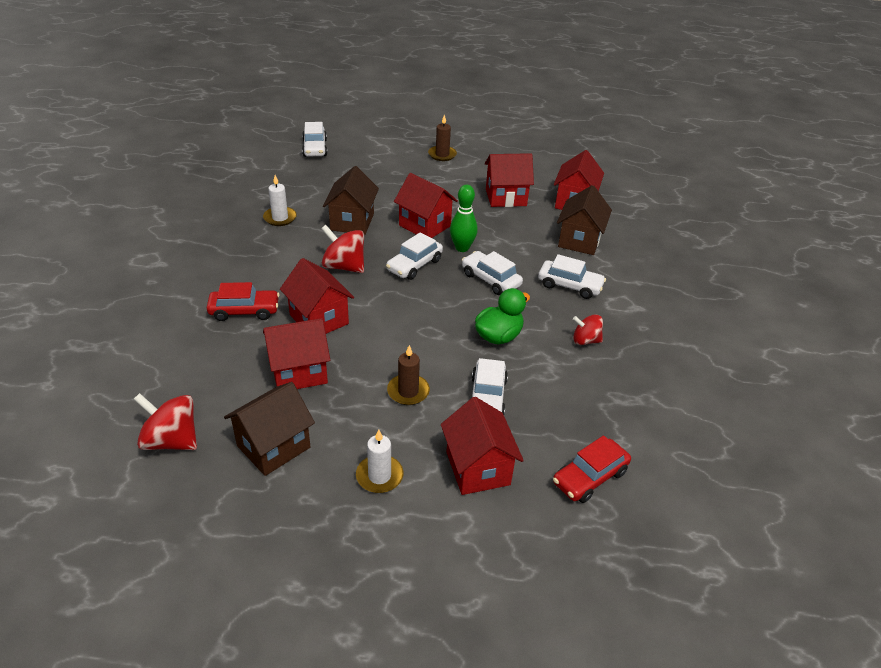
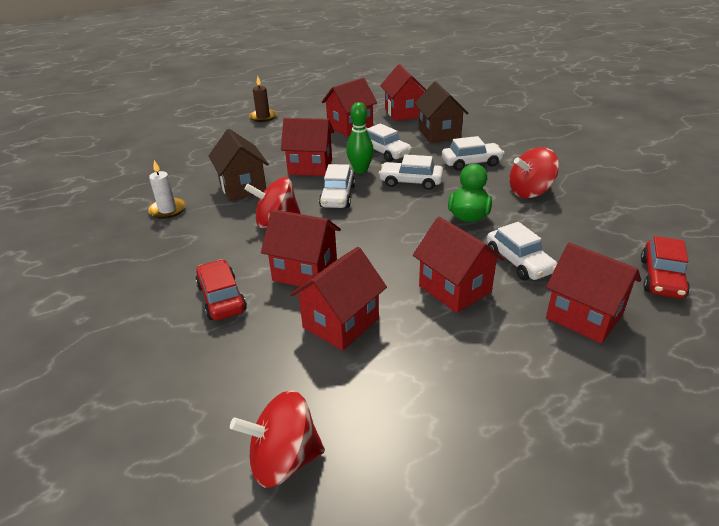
camera: 30 degrees left, 5 degrees down
(244, 311) = (221, 298): red car -> red car turned 75 degrees counterclockwise
(273, 446) = (398, 401): brown house -> none
(315, 148) = (140, 148): white car -> white car (385, 152)
(379, 476) = (521, 368): white candle -> none
(408, 391) = (455, 289): brown candle -> red house
(585, 340) = (530, 191): red spinning top -> red spinning top, size x1.59

